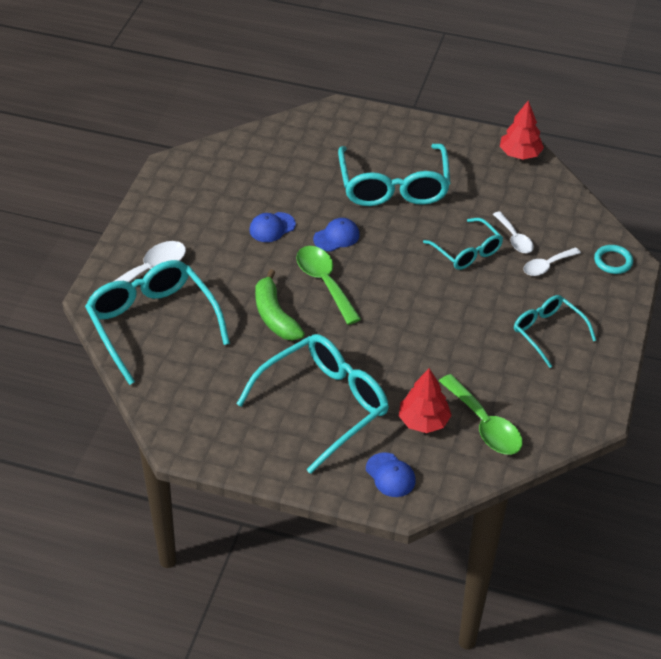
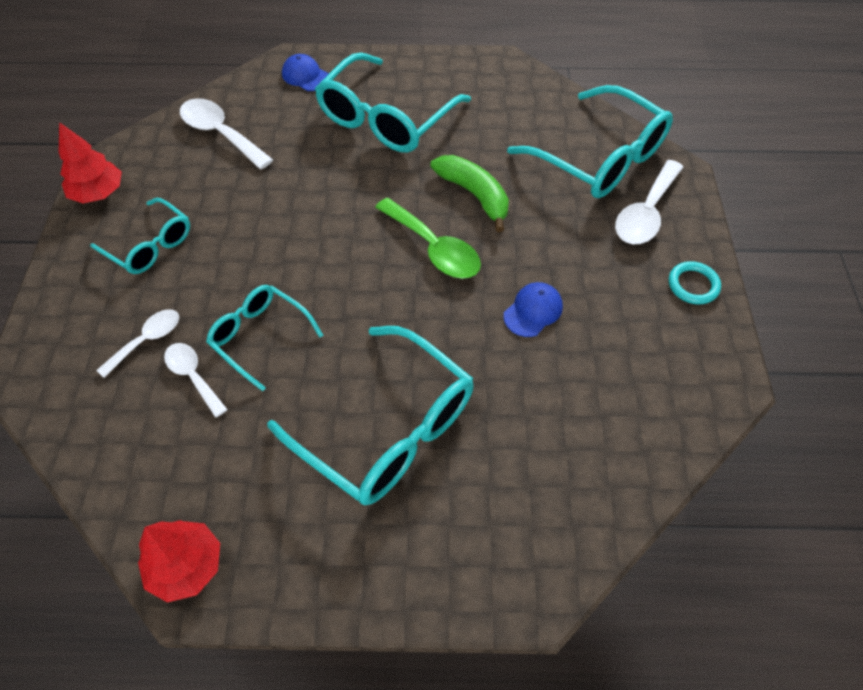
camera: 165 degrees right, 10 degrees up
(336, 237) = (442, 317): blue cap -> none
(393, 187) = (388, 429): turquoise glasses -> turquoise glasses turned 150 degrees clockwise
(423, 421) = (283, 124): red tree -> red tree (98, 193)
(484, 425) = (220, 134): green spoon -> white spoon
(613, 261) = (50, 371): turquoise ring -> turquoise ring (693, 285)

